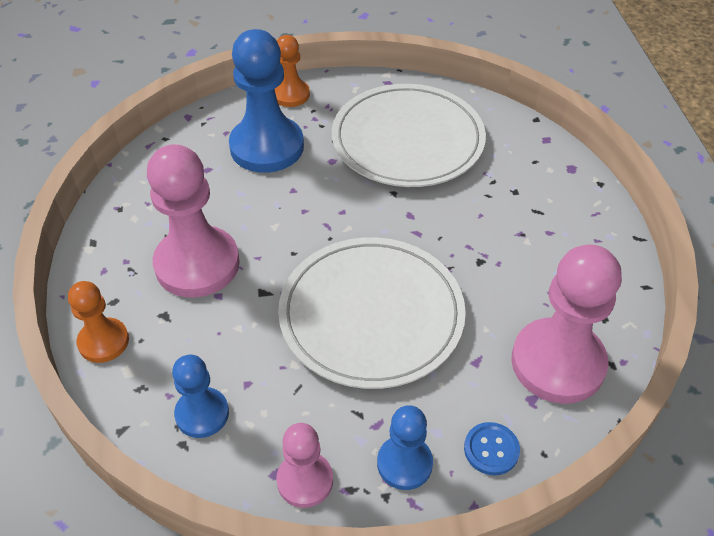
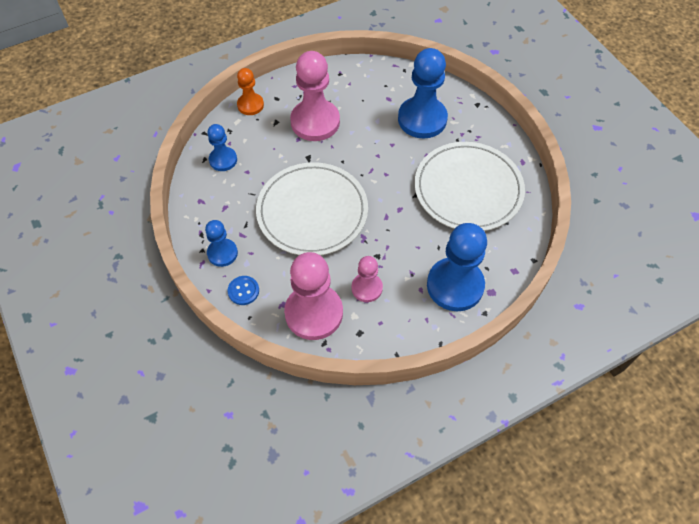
camera: 70 degrees right, 10 degrees up
(290, 94) = (477, 114): orange pawn -> none
(305, 480) = (200, 214): pink pawn -> pink pawn (367, 288)
(553, 197) = (455, 285): none -> blue pawn

